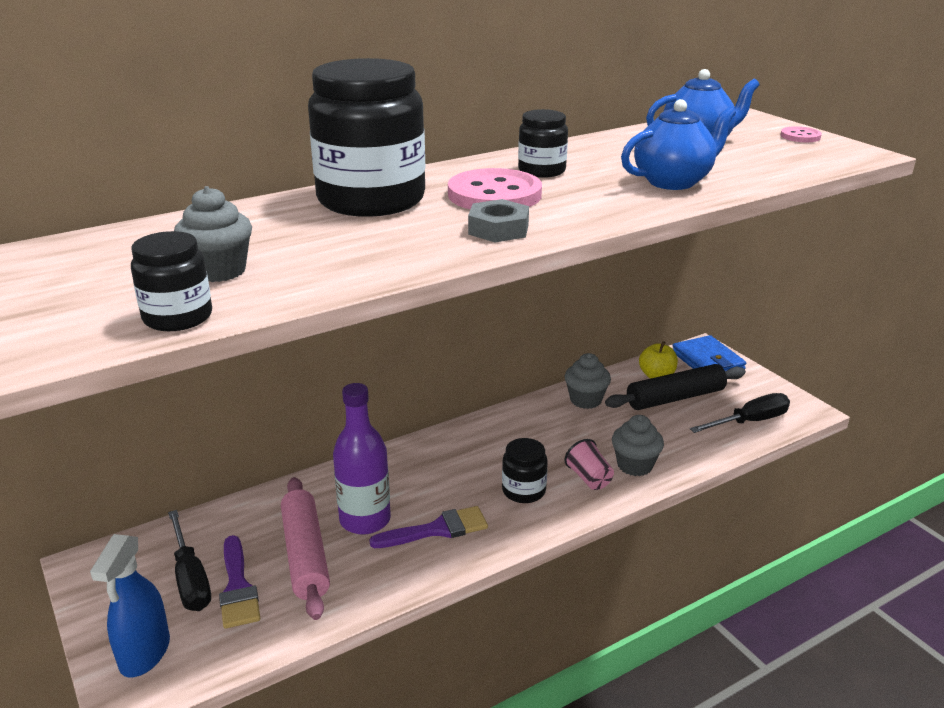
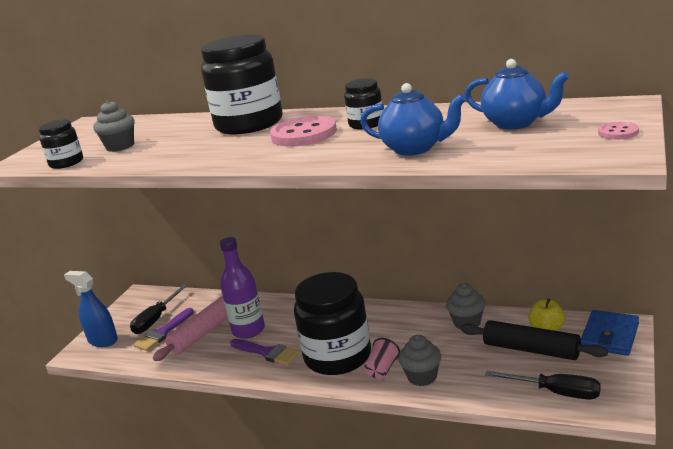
camera: 55 degrees right, 5 degrees down
(145, 653) = (102, 340): blue spray bottle -> blue spray bottle turned 60 degrees clockwise
(498, 229) = (251, 155): grey nut -> none
(523, 491) = (338, 356): black jar -> black jar, size x2.09

